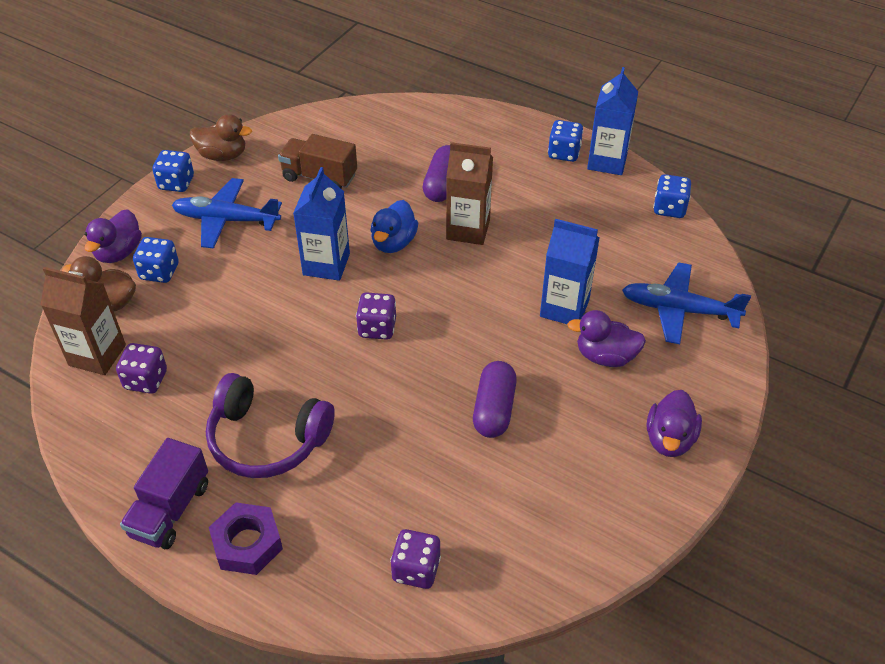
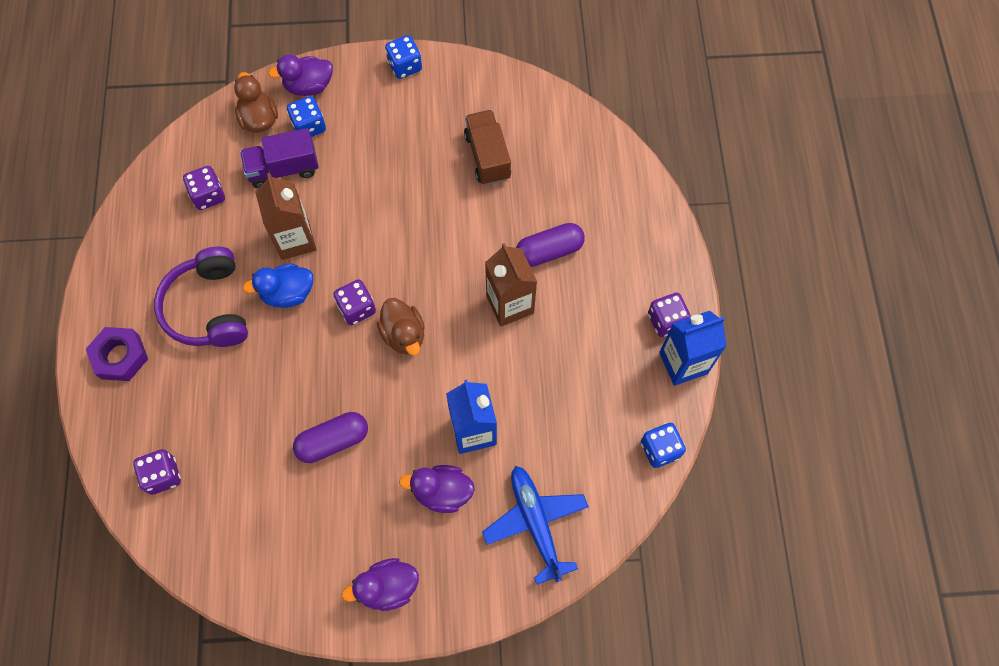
camera: 55 degrees right, 20 degrees up
(97, 355) = (209, 149): brown carton -> brown carton (295, 240)
(170, 510) = (117, 292): purple truck -> purple truck (283, 169)
(223, 155) = (459, 72): brown duck -> brown duck (404, 335)
(227, 220) = (392, 129): blue plane -> none
(326, 264) = (396, 229): blue carton -> none
(393, 242) = (454, 260): blue duck -> blue duck (288, 293)
(564, 153) = (666, 321): blue dice -> purple dice
(605, 356) = (442, 492): purple duck -> purple duck turned 60 degrees counterclockwise

